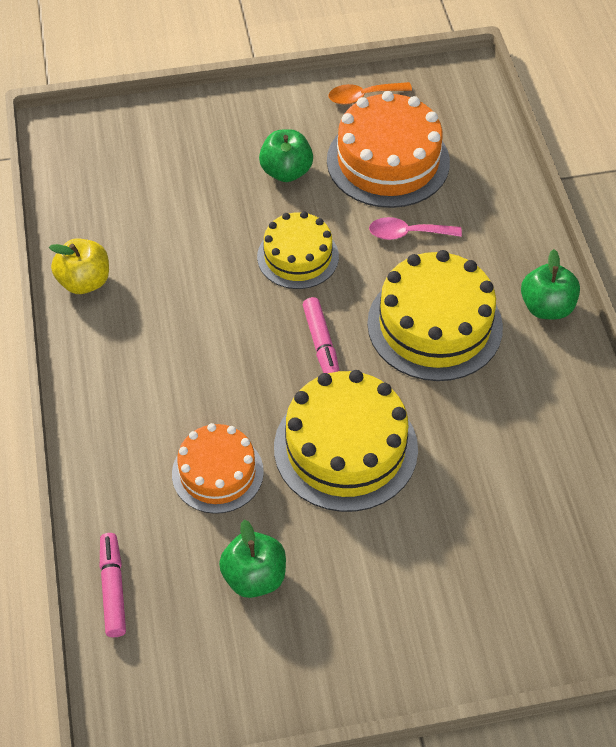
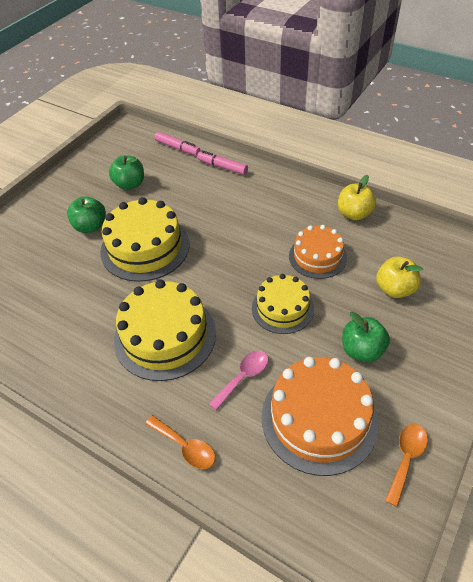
camera: 135 degrees right, 5 degrees down
(180, 187) = (395, 289): none -> yellow apple
(217, 473) = (188, 200): orange cake -> orange cake (317, 256)
(321, 344) = (212, 278): pink marker -> pink marker (222, 167)
(512, 226) = (185, 447): none -> orange spoon
(546, 307) = (108, 405): green apple -> green apple (90, 226)

